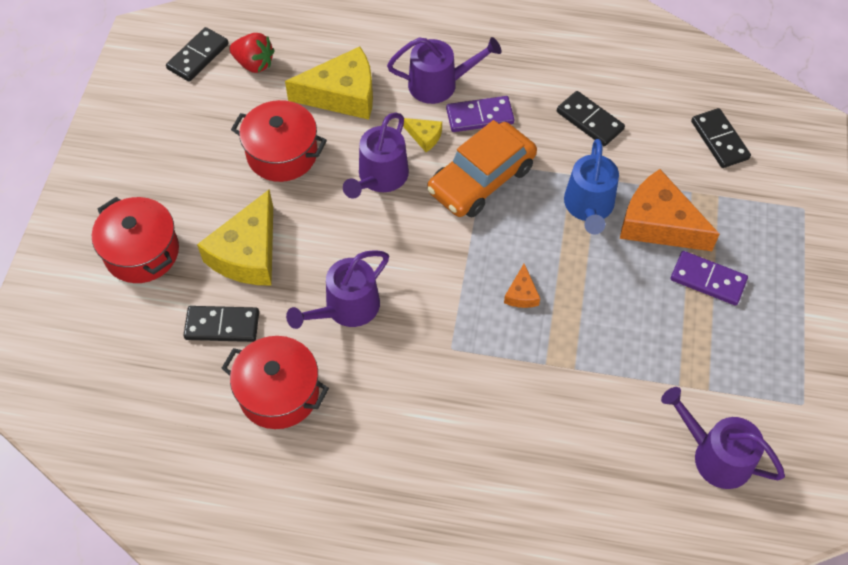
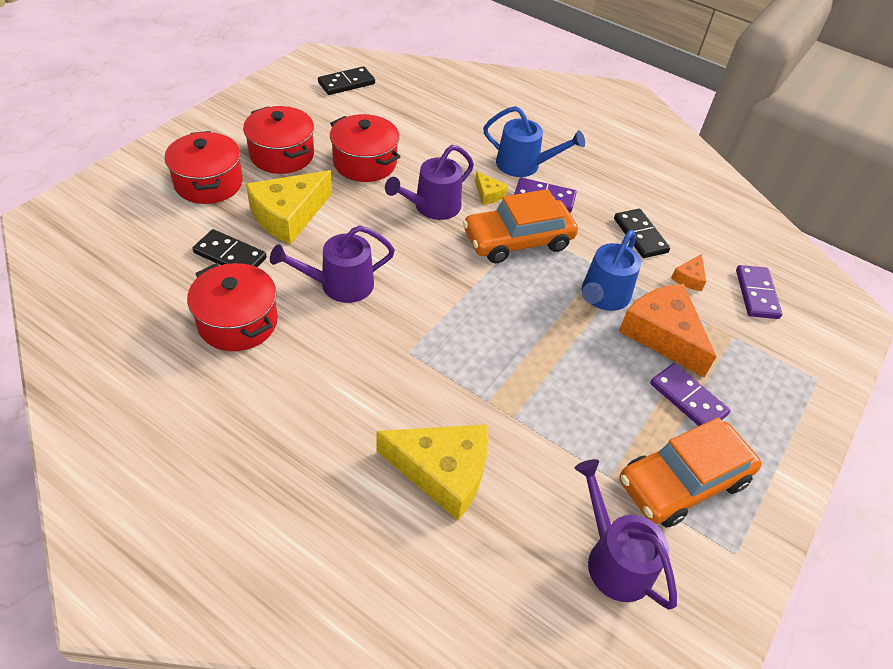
camera: 20 degrees right, 10 degrees down
(192, 182) = (282, 155): none -> red pot
(254, 64) = (385, 102): red strawberry -> none
(342, 94) = (440, 144): yellow cheese -> yellow cheese (442, 472)
(439, 84) = (523, 165): purple watering can -> blue watering can
(521, 294) = (500, 337): orange cheese -> orange cheese (689, 278)
(719, 140) = (756, 294): black domino -> purple domino
(737, 361) = (683, 482): none -> orange car

